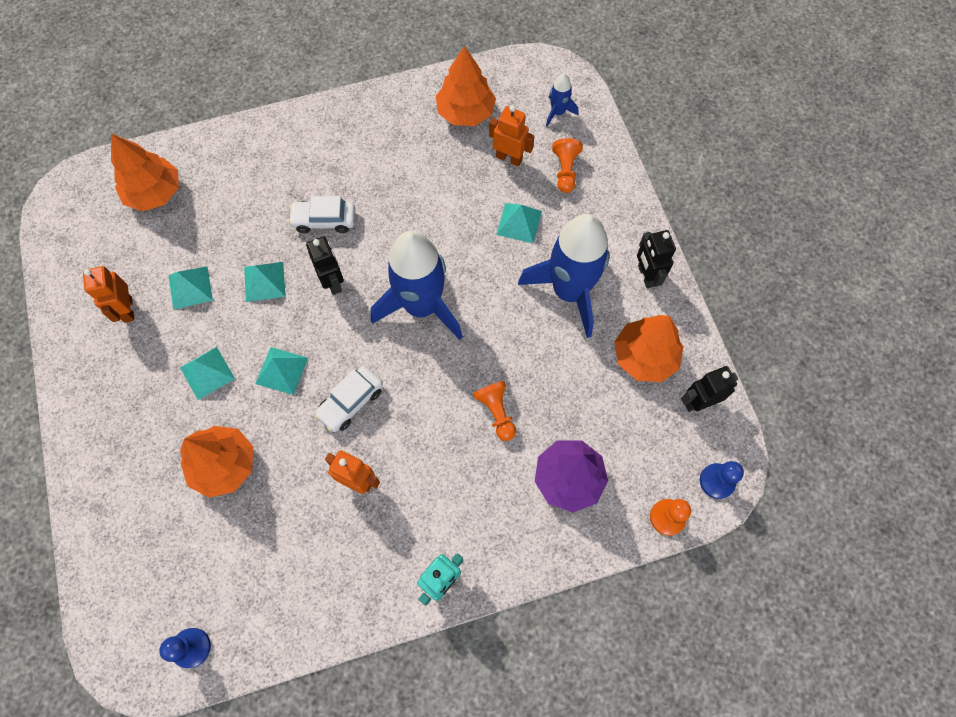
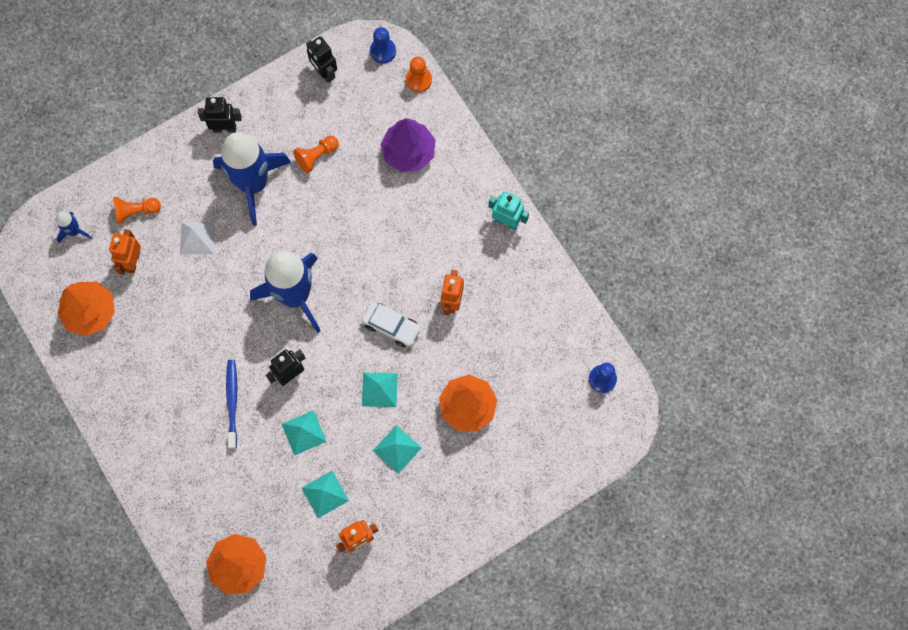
camera: 105 degrees left, 5 degrees up
(324, 220) = (232, 402): white car -> blue toothbrush
(496, 412) = (371, 215): orange pawn -> orange pawn (316, 156)
(519, 223) = (197, 238): turquoise pyramid -> white pyramid
(644, 356) = (296, 117): orange tree -> none
(646, 276) = (224, 128): black robot -> black robot turned 150 degrees counterclockwise

